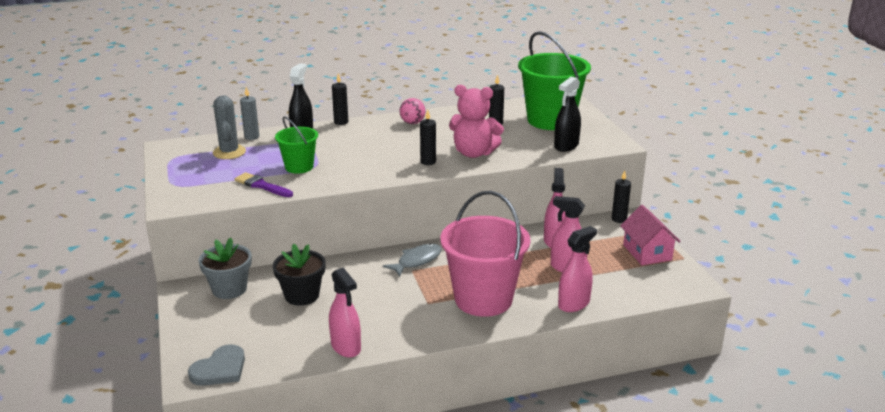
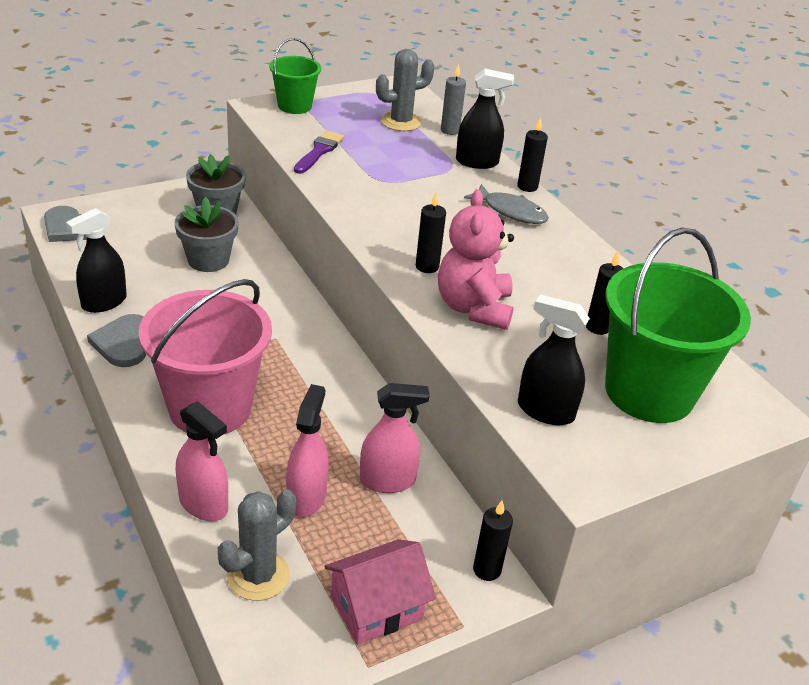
camera: 75 degrees right, 10 degrees up
(299, 167) = (377, 170): green bucket -> green bucket (294, 106)
(302, 295) = (208, 260): black flower pot -> grey flower pot
(346, 347) = (104, 302): pink spray bottle -> black spray bottle
(403, 336) = (123, 343): none -> grey heart
(412, 123) = (557, 245): pink ball -> none
(417, 261) = (299, 341): grey fish -> grey fish (511, 211)
(629, 287) = (258, 575): none -> grey cactus

